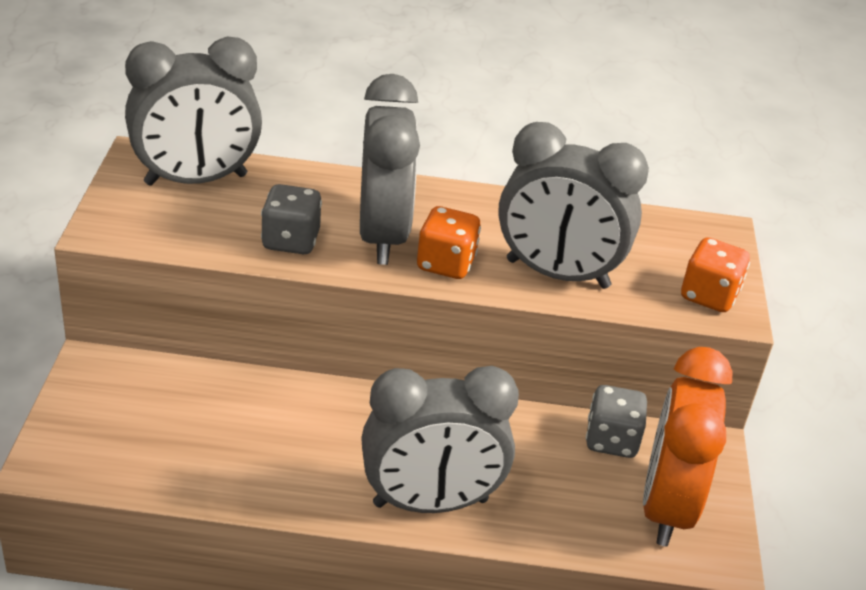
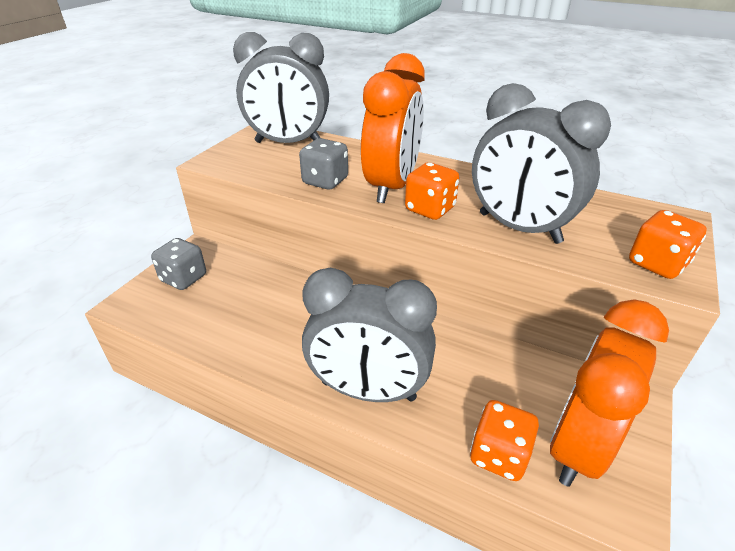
camera: 25 degrees right, 0 degrees up
(383, 236) = (392, 186): grey clock -> orange clock
(593, 534) = (499, 455): none -> orange dice
(611, 440) = (542, 373): grey dice -> grey dice (184, 278)

